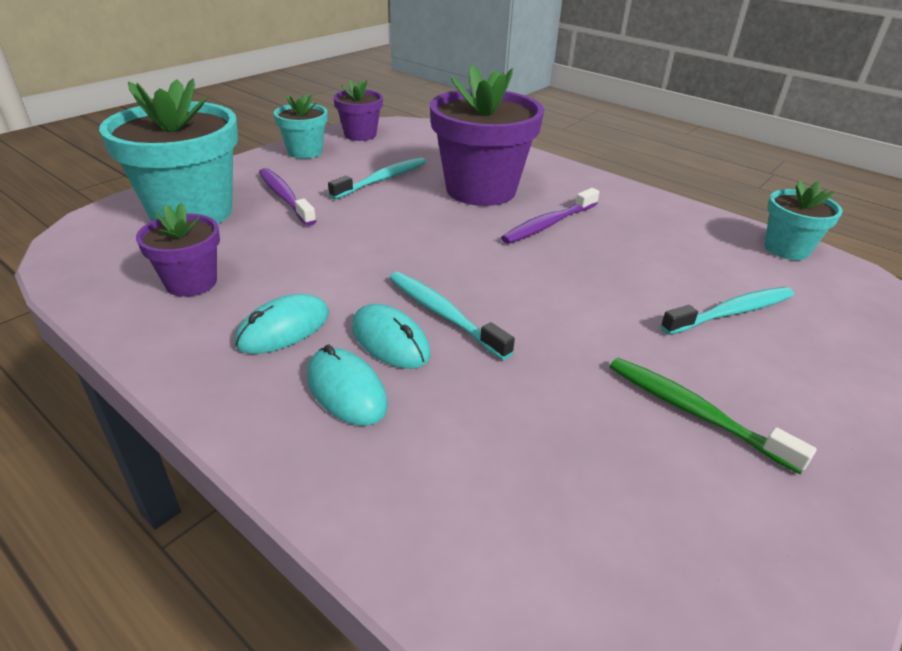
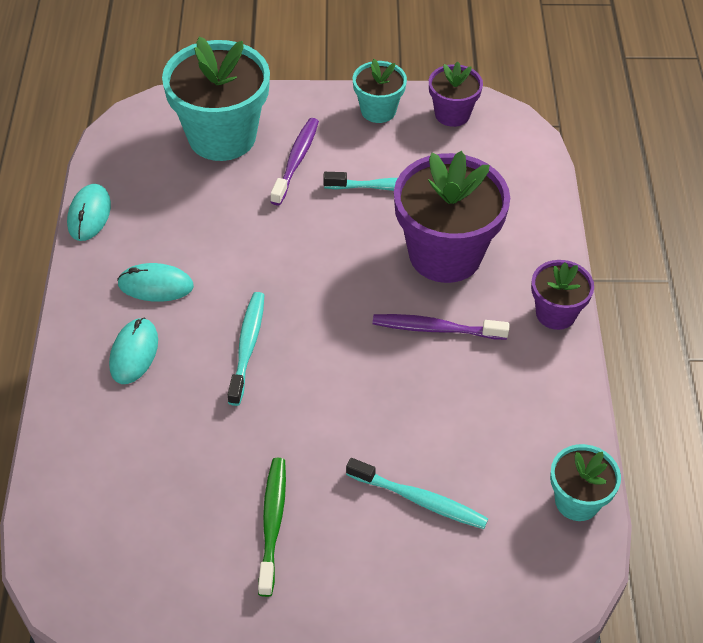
camera: 50 degrees right, 15 degrees up
(191, 282) = (153, 208): purple flower pot -> purple flower pot (555, 313)
(390, 341) = (194, 340): turquoise mouse -> turquoise mouse (89, 215)

